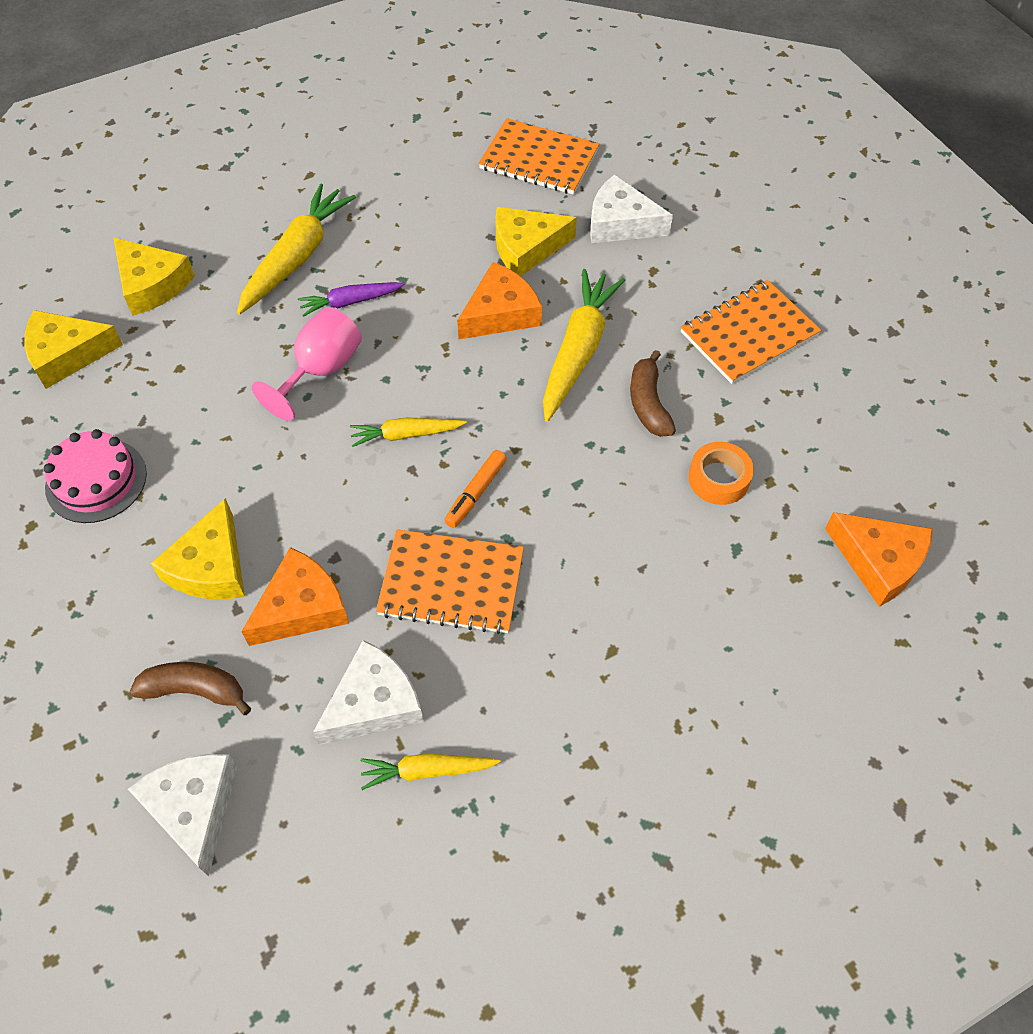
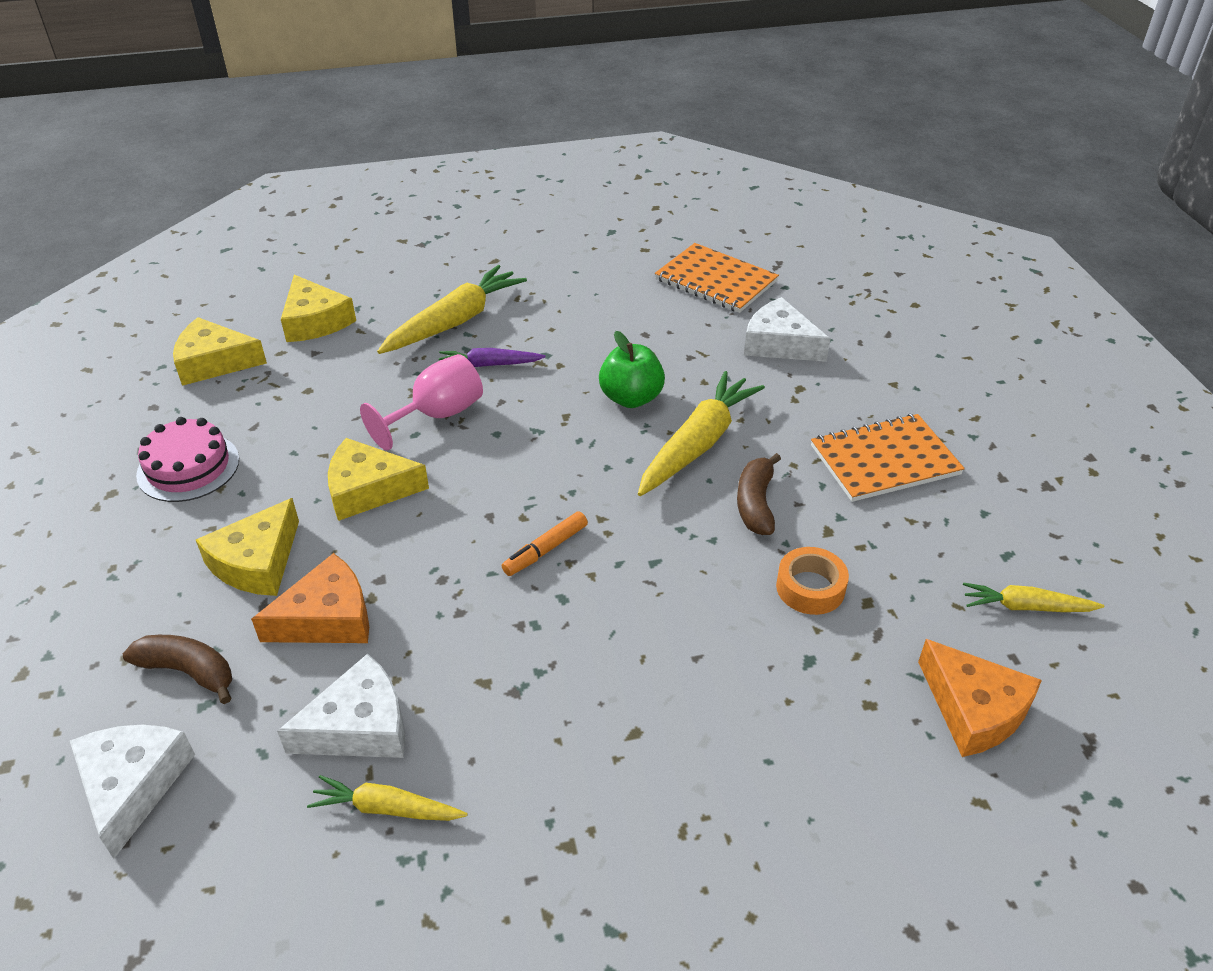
camera: 15 degrees right, 15 degrees down
(406, 435) = (496, 484): yellow carrot -> yellow carrot (1026, 607)
(451, 583) = (487, 628): orange notebook -> none
(500, 313) = (631, 398): orange cheese -> green apple
(526, 248) = (677, 349): yellow cheese -> yellow cheese (368, 489)

